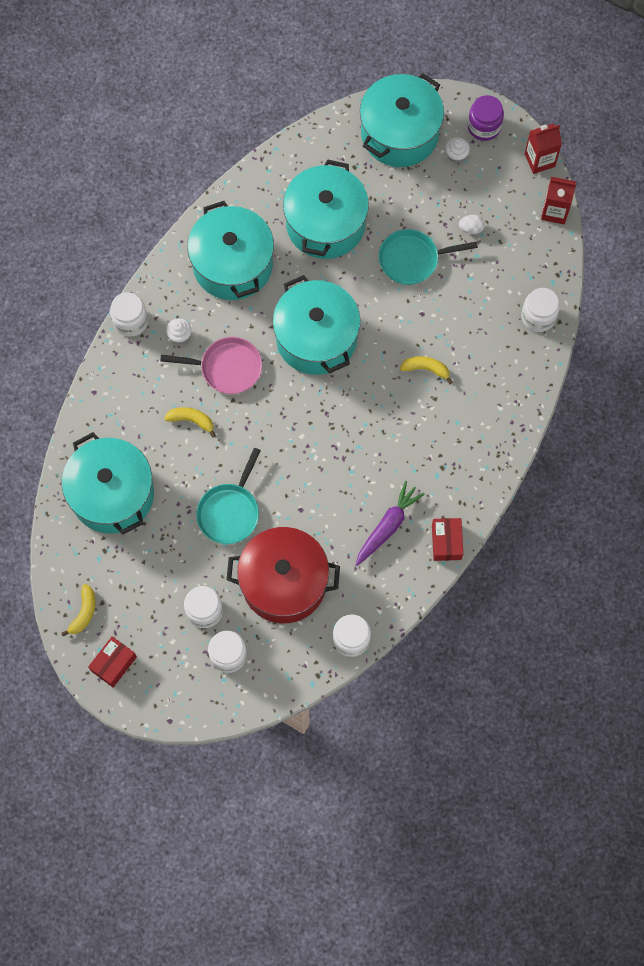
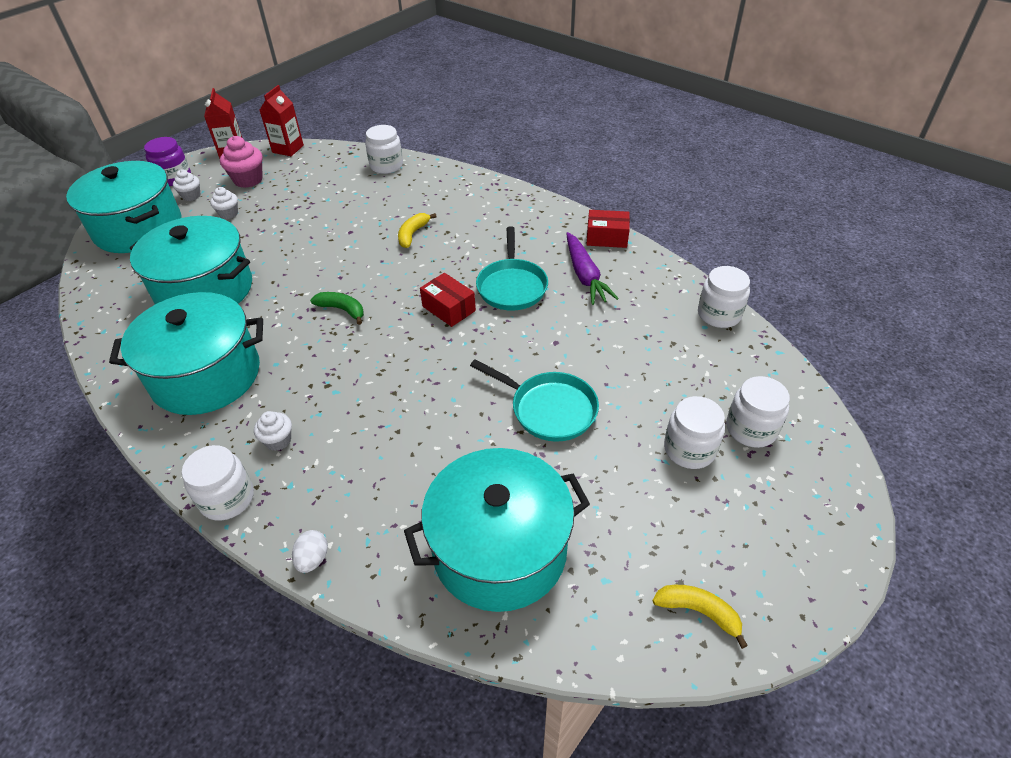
camera: 80 degrees left, 25 degrees down
(113, 664) = (782, 574): red box -> red box (449, 308)
(191, 420) = (408, 438): yellow banana -> none
(227, 368) = (346, 394): pink pan -> none
(284, 582) = (649, 365): red pot -> none
(316, 338) = (342, 310): turquoise pot -> green banana
(387, 526) = (585, 275): purple carrot -> purple carrot turned 150 degrees counterclockwise
(413, 259) = (286, 232): turquoise pan -> turquoise pan (512, 286)
(433, 200) = (228, 214): none -> white cupcake
(471, 228) = (275, 194): white egg -> white egg (313, 559)
(491, 195) = (248, 180): none -> pink cupcake

